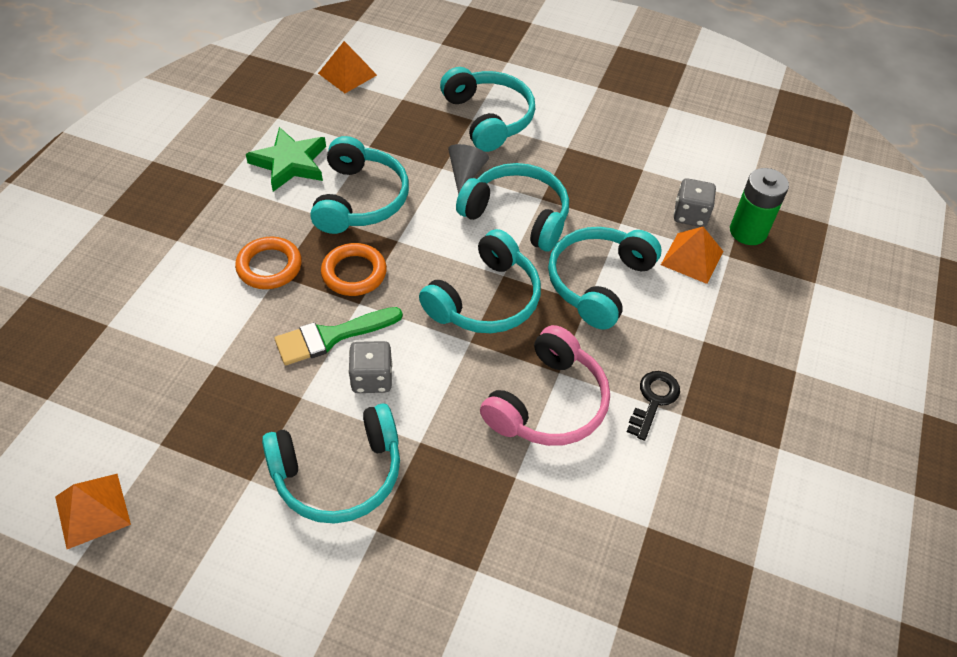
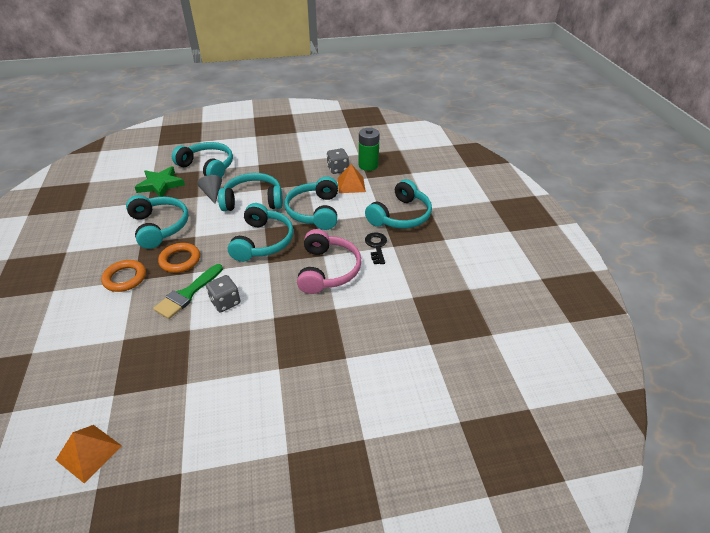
camera: 30 degrees left, 10 degrees down
(290, 163) = (104, 226): green star -> green star (161, 185)
(338, 473) = (238, 354): turquoise headphones -> turquoise headphones (400, 216)
(347, 74) = (111, 175): orange pyramid -> none

